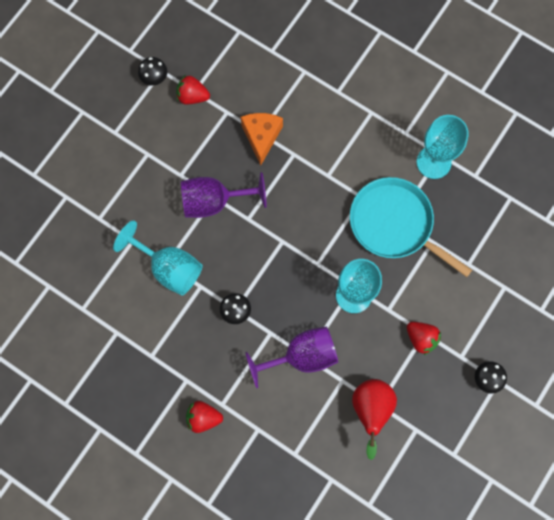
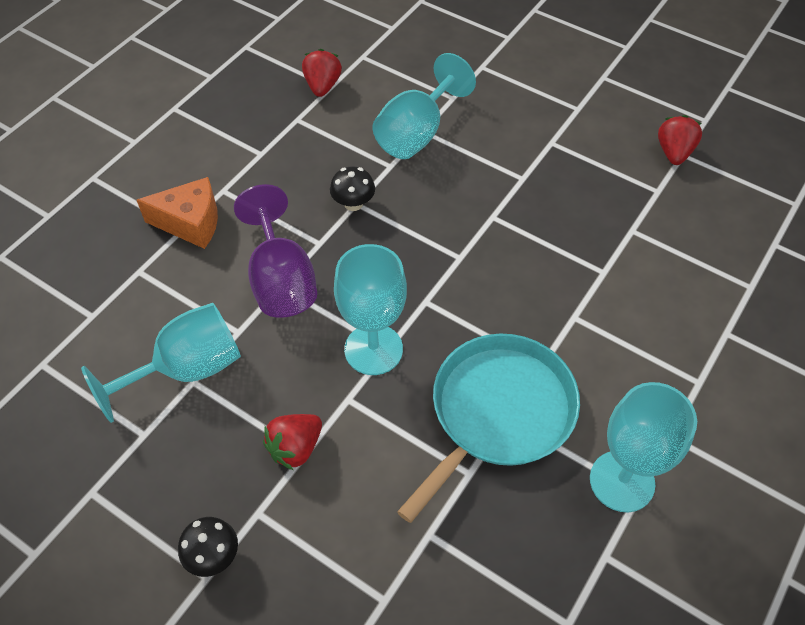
camera: 90 degrees right, 20 degrees down
(154, 78) = (692, 113): black mushroom -> none
(203, 417) = (208, 171): red strawberry -> red strawberry (322, 86)
(214, 201) = (516, 178): purple goblet -> none
(261, 137) = (625, 232): orange cheese -> orange cheese (191, 223)
(371, 410) = (186, 370): red pear -> turquoise goblet

